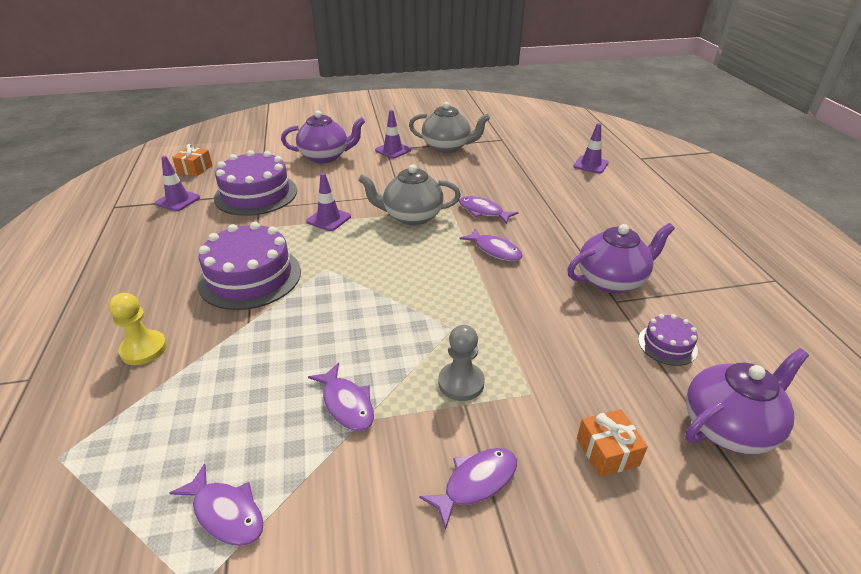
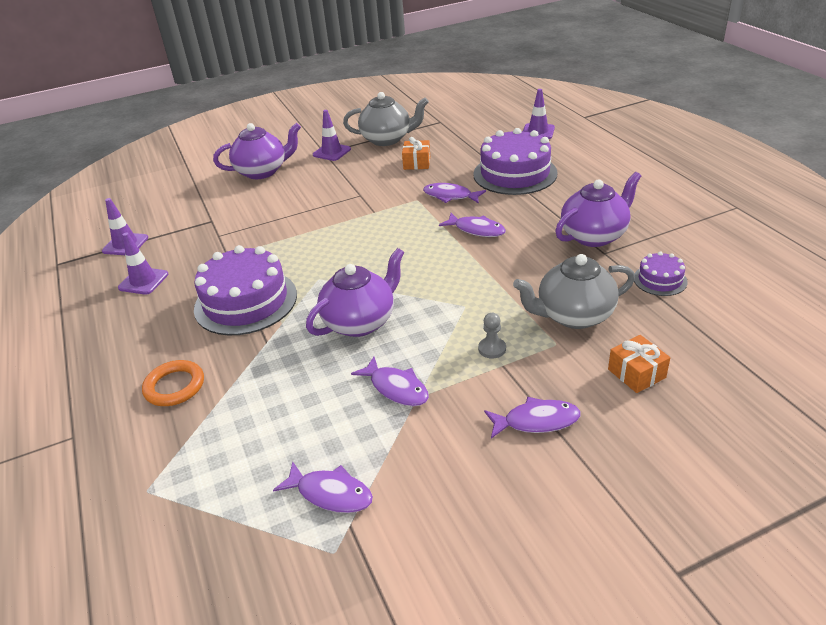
camera: 10 degrees left, 0 degrees up
(144, 349) = (174, 386): yellow pawn -> orange ring
(195, 169) = (125, 209): orange gift -> orange gift (417, 163)
(256, 194) = (208, 222): purple cake -> purple cake (515, 174)
(329, 219) = (298, 232): purple traffic cone -> purple traffic cone (143, 281)
(411, 216) = (381, 214): grey teapot -> grey teapot (573, 315)
(461, 383) = (492, 349): grey pawn -> grey pawn, size x0.65
(476, 483) = (536, 421): purple fish -> purple fish turned 45 degrees clockwise
(728, 427) = (728, 333): purple teapot -> purple teapot (360, 322)

